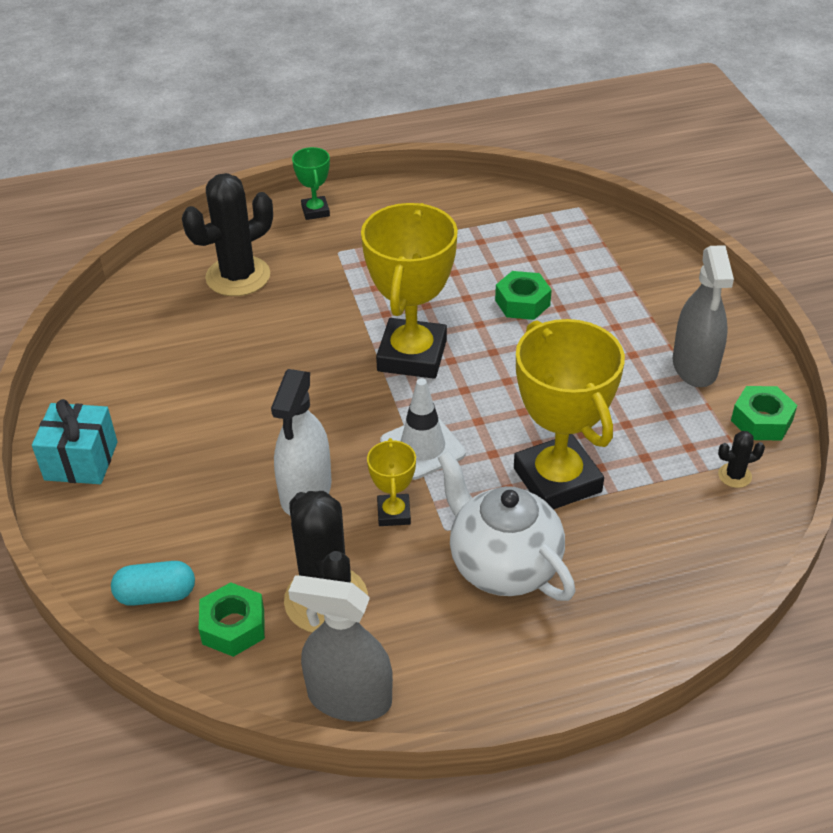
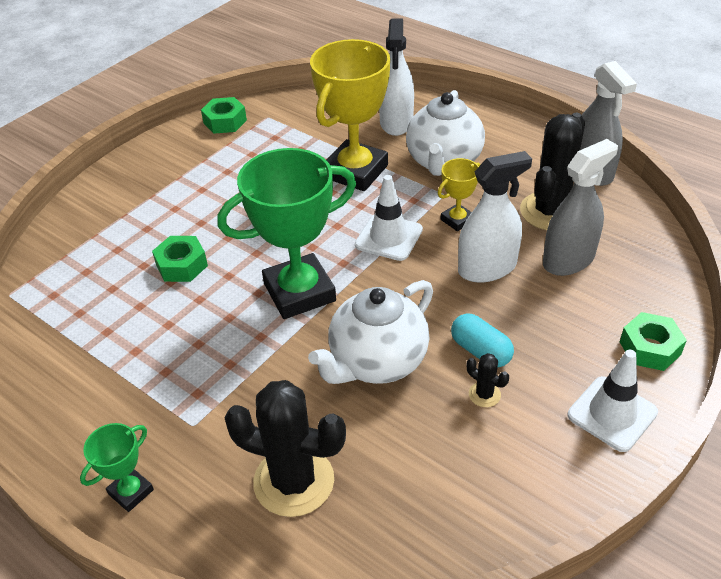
camera: 125 degrees left, 0 degrees up
(81, 461) = (612, 414): turquoise gift -> white traffic cone
(156, 595) = (644, 283): turquoise capsule -> turquoise capsule (480, 351)
(233, 626) = (615, 236): green nut -> green nut (650, 348)
(285, 361) = (377, 362): none -> white teapot
(412, 355) = (299, 292): yellow trophy -> green trophy
(629, 572) = (396, 122): none -> white spray bottle
(695, 366) = (192, 161): grey spray bottle -> grey spray bottle (568, 260)
(734, 475) = (283, 115): black cactus -> black cactus (484, 394)

